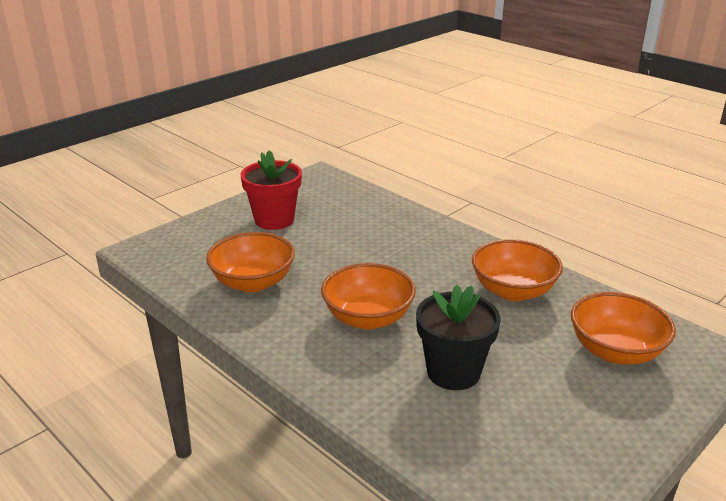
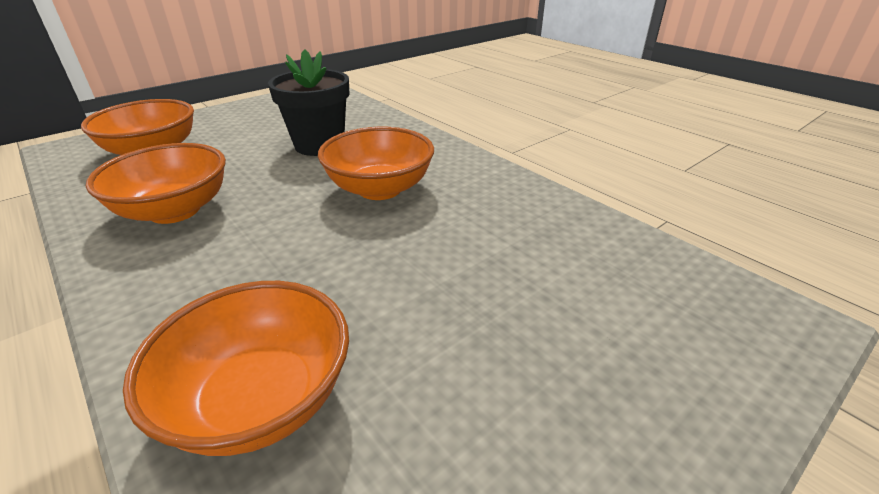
camera: 175 degrees left, 5 degrees up
(253, 282) = (532, 240): orange bowl -> orange bowl (261, 399)
(274, 220) = (535, 407): red flower pot -> none

